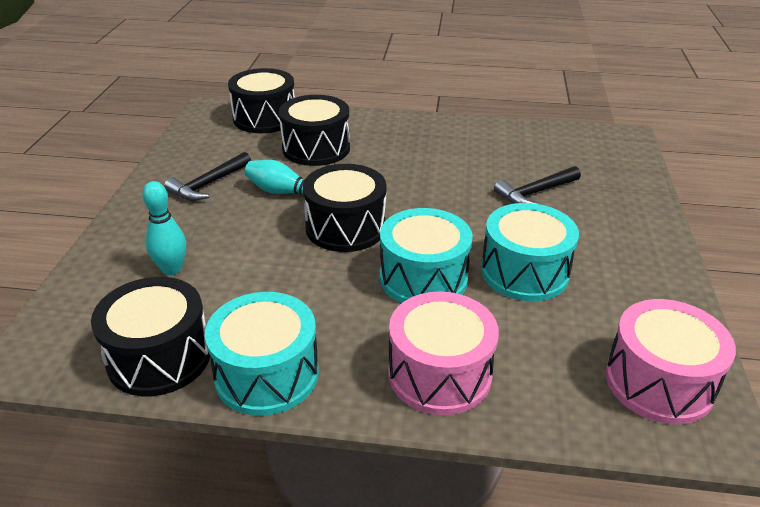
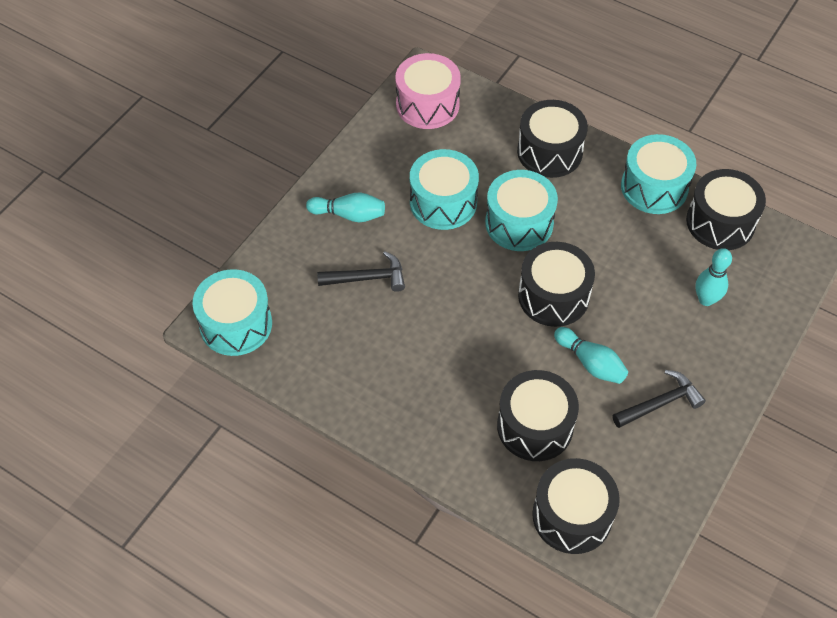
camera: 155 degrees left, 20 degrees up
(439, 374) = (549, 152): pink drum -> black drum
(605, 141) = (236, 324): none -> turquoise drum
(608, 232) = (349, 215): none -> turquoise bowling pin

